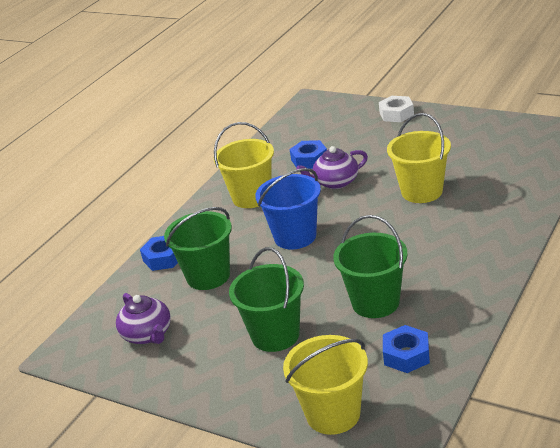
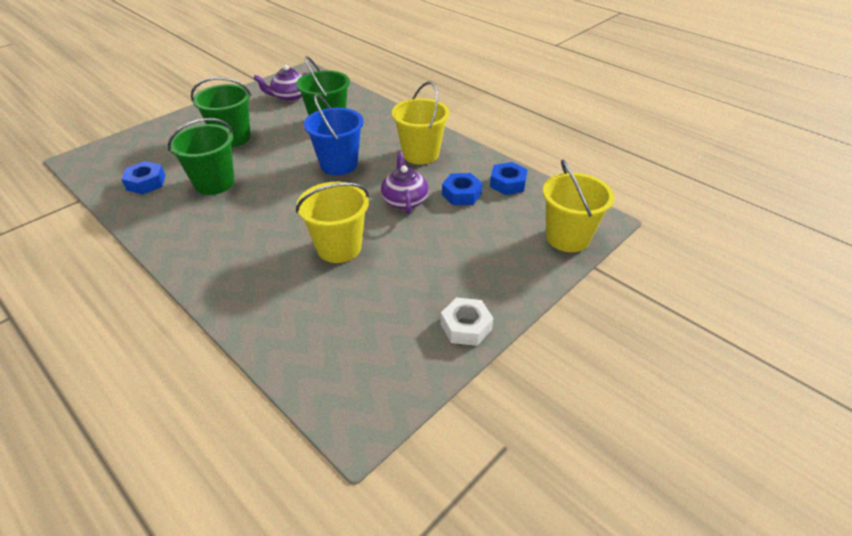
camera: 100 degrees right, 10 degrees up
(163, 258) = (370, 109): blue nut -> blue nut (507, 183)
(333, 414) = (137, 145): yellow bucket -> yellow bucket (567, 237)
(396, 114) = (523, 276): white nut -> white nut (466, 326)

